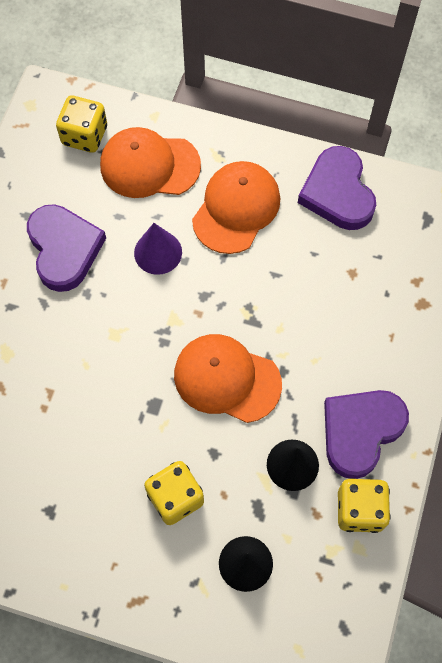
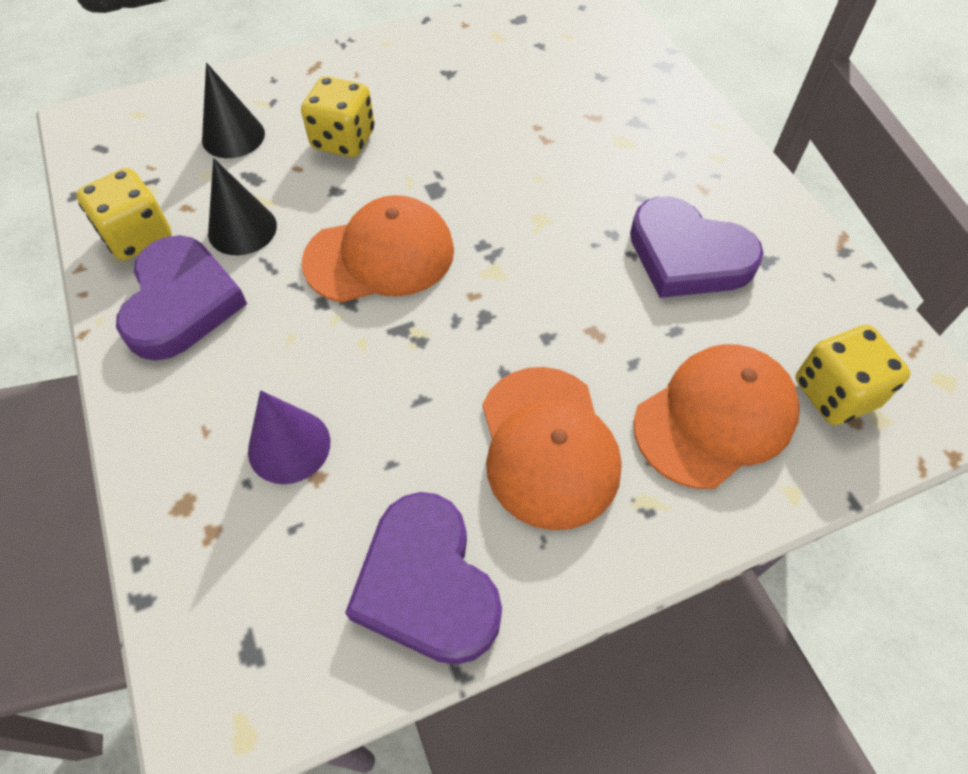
camera: 140 degrees right, 10 degrees down
(158, 252) = (586, 324): purple cone -> purple cone (289, 446)
(337, 192) = (427, 584): purple heart -> purple heart turned 150 degrees counterclockwise

